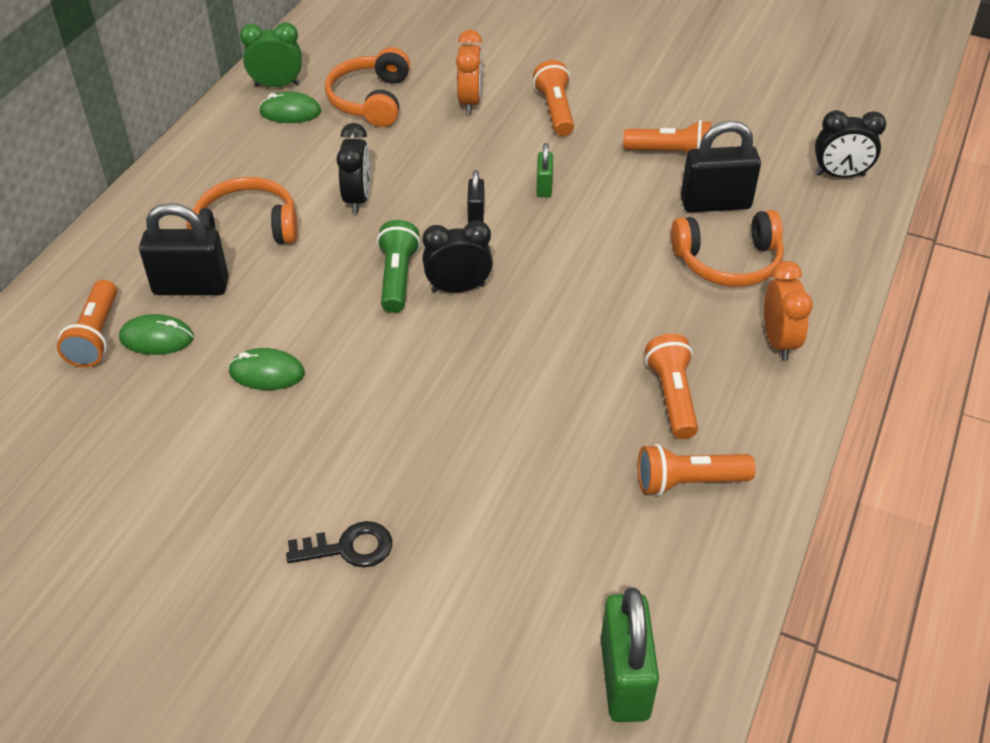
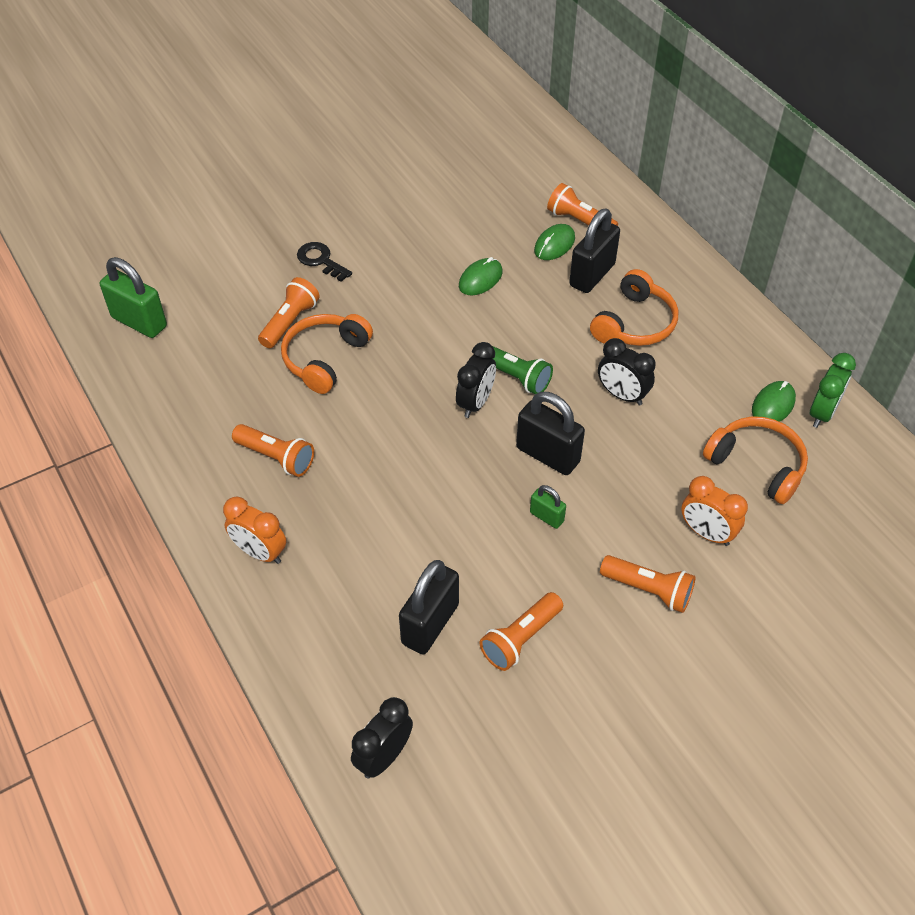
camera: 125 degrees right, 5 degrees up
(349, 548) = (320, 260): black key -> black key turned 105 degrees clockwise
(476, 214) = (548, 455): black padlock -> black padlock, size x1.92
(688, 482) = (211, 422): orange flashlight -> orange flashlight (290, 322)
(728, 262) = (360, 581): orange headphones -> orange headphones (325, 358)

